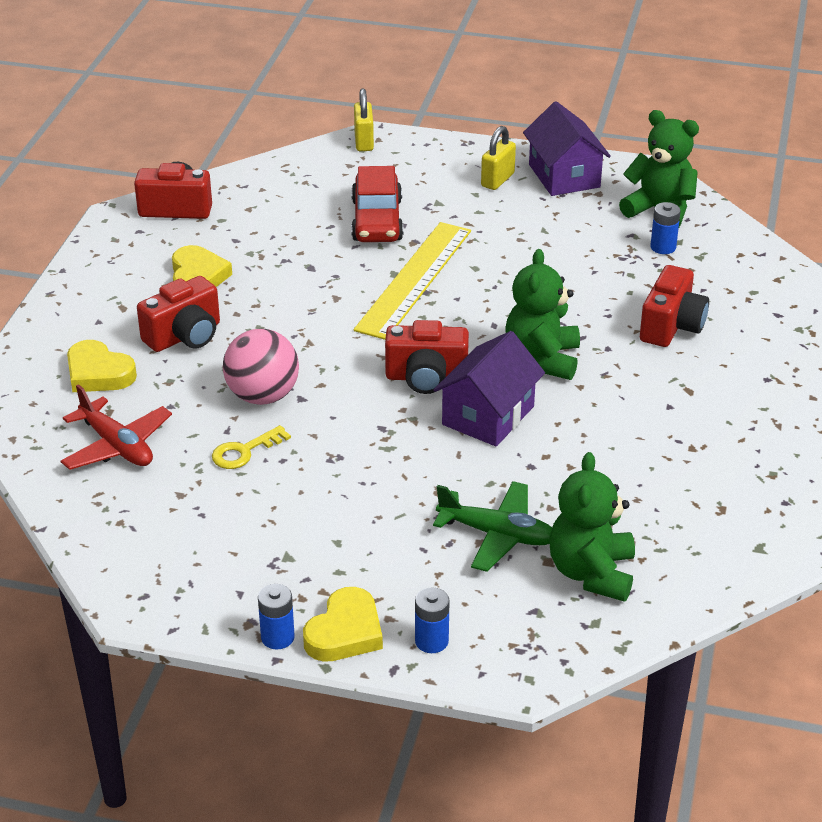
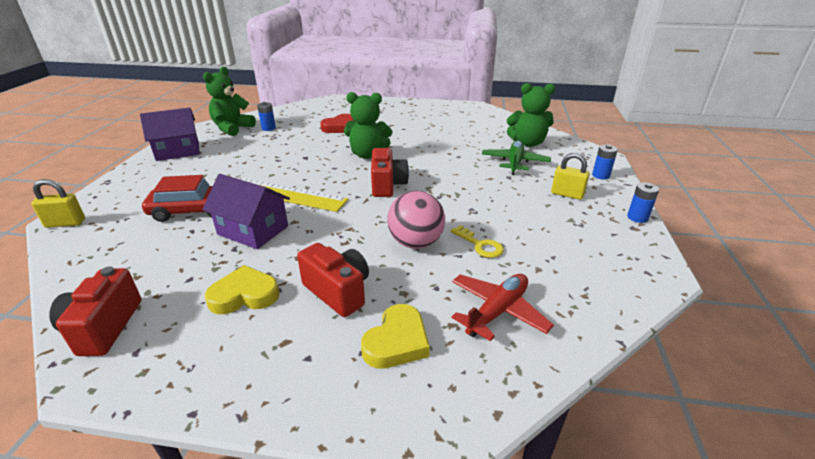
camera: 95 degrees left, 5 degrees down
(345, 632) = (615, 198): yellow heart -> none
(488, 415) = (420, 167): purple house -> purple house (253, 230)
(497, 180) = (168, 170): yellow padlock -> yellow padlock (567, 194)
(671, 326) = (340, 127): red camera -> red heart

